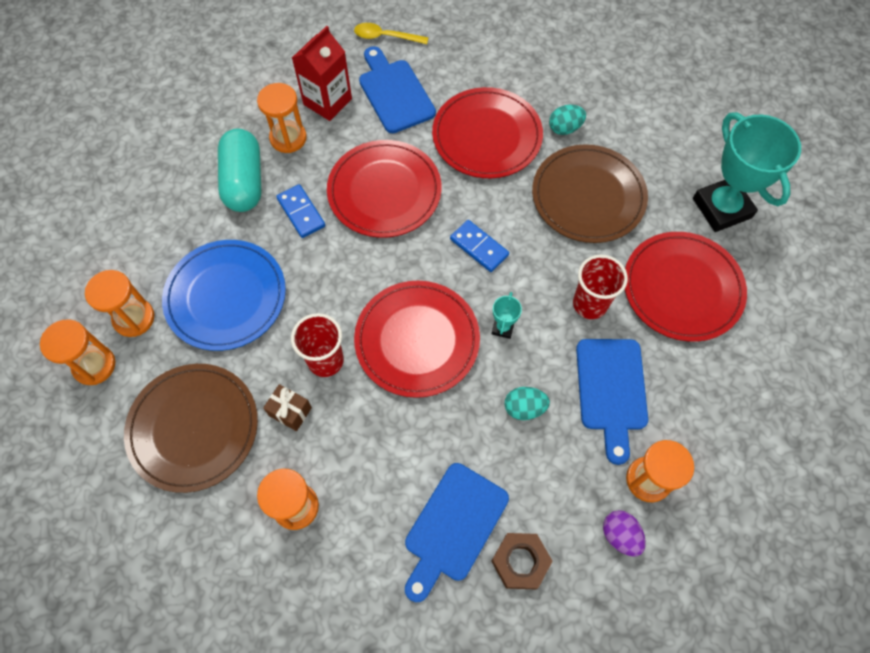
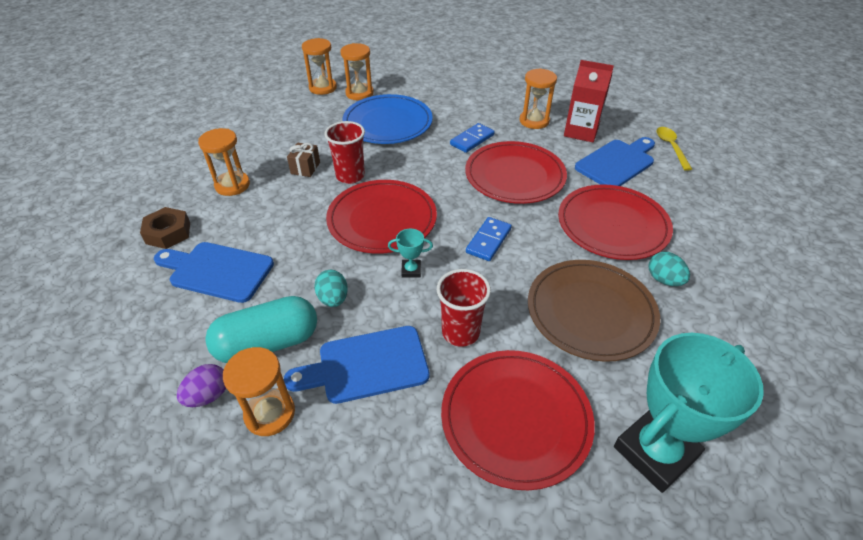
camera: 75 degrees right, 20 degrees down
(193, 428) = (286, 131): brown plate -> none
(244, 181) = (484, 111): turquoise capsule -> turquoise capsule (268, 343)
(520, 561) = (185, 320): brown nut -> brown nut (168, 233)

